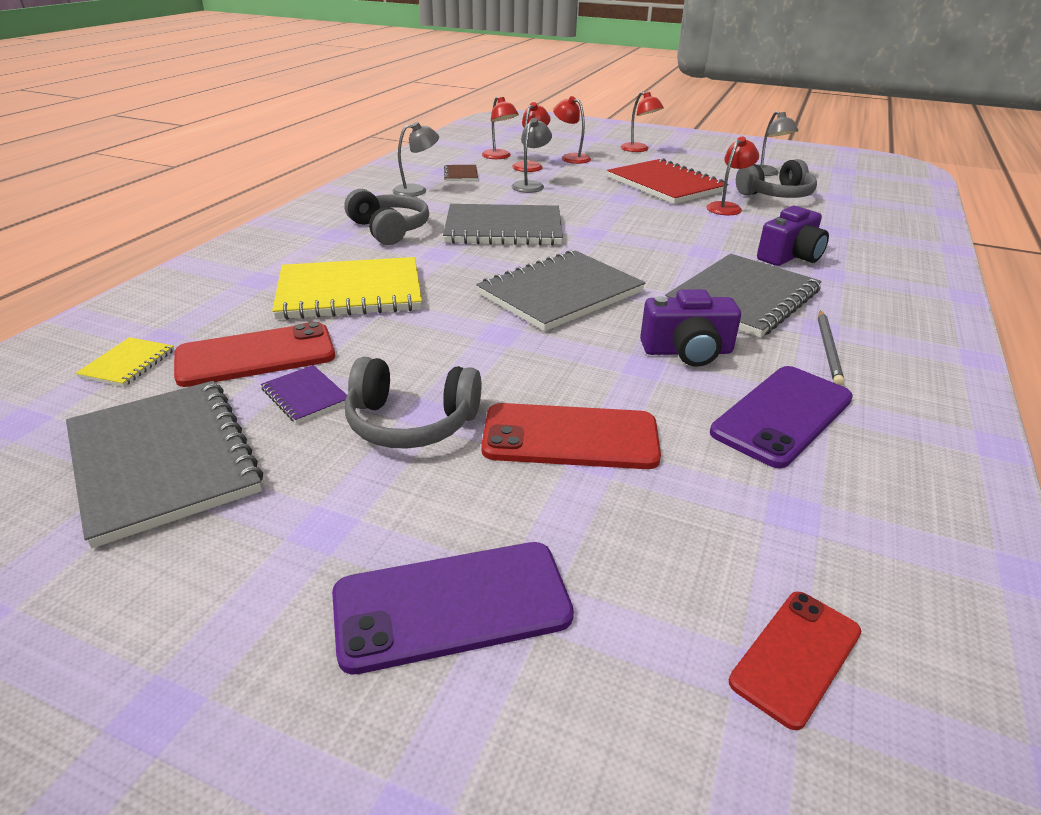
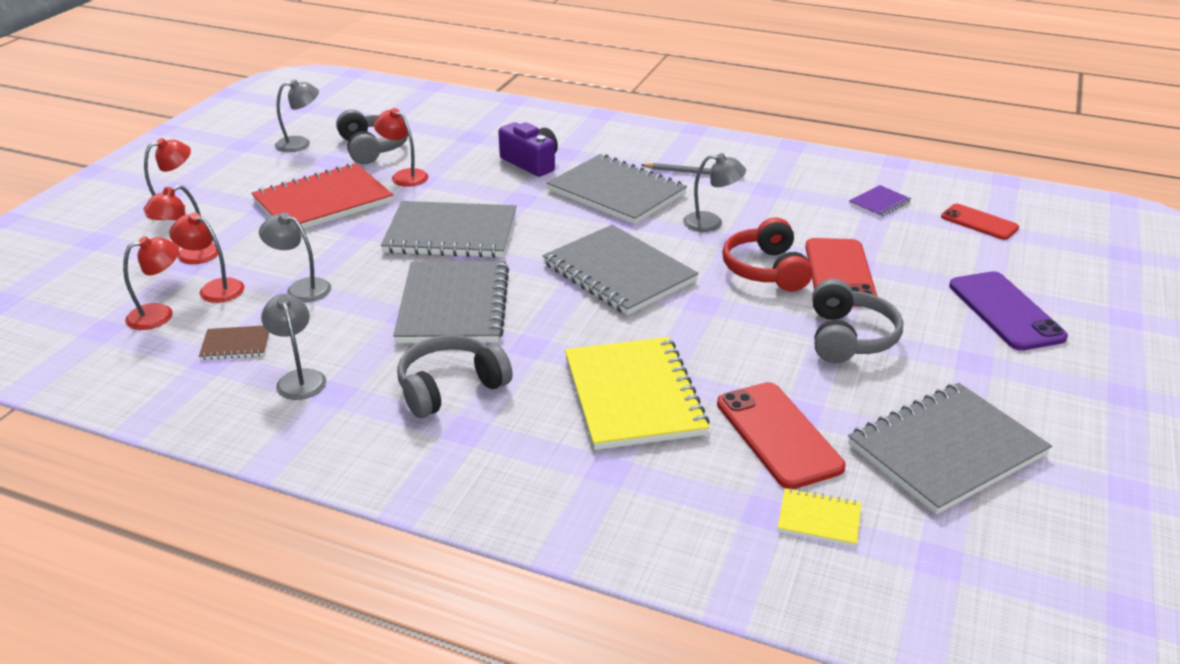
camera: 90 degrees left, 0 degrees up
(305, 396) = (833, 393): purple notebook -> purple notebook (879, 203)
(573, 379) = (765, 270): none -> red headphones
(624, 225) = (451, 233): none -> grey notebook
(687, 351) = (711, 223): purple camera -> grey lamp
(782, 415) = (785, 199): purple phone -> none

